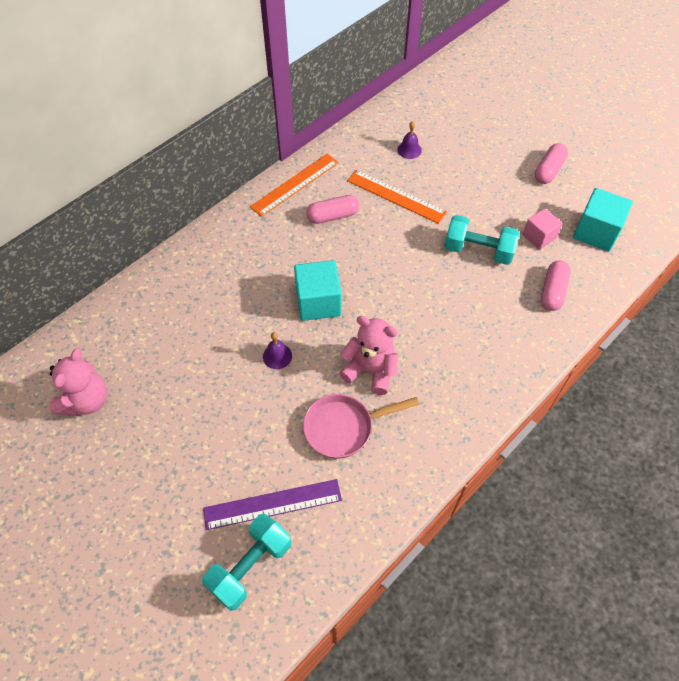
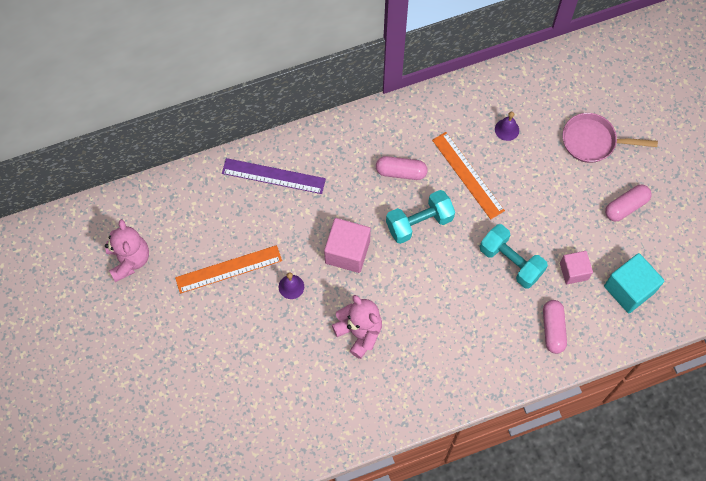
camera: 25 degrees right, 10 degrees up
(86, 400) = (129, 260): pink teddy bear -> pink teddy bear turned 60 degrees counterclockwise
(250, 566) = (196, 445): turquoise dumbbell -> turquoise dumbbell (419, 223)
(272, 504) = (232, 407): purple ruler -> purple ruler (273, 176)
(295, 184) = (383, 124): orange ruler -> orange ruler (228, 269)
(318, 302) = (347, 252): turquoise cube -> pink cube
(343, 428) = (314, 371): pink pan -> pink pan (593, 141)
(552, 291) = (553, 329): pink capsule -> pink capsule turned 45 degrees counterclockwise

